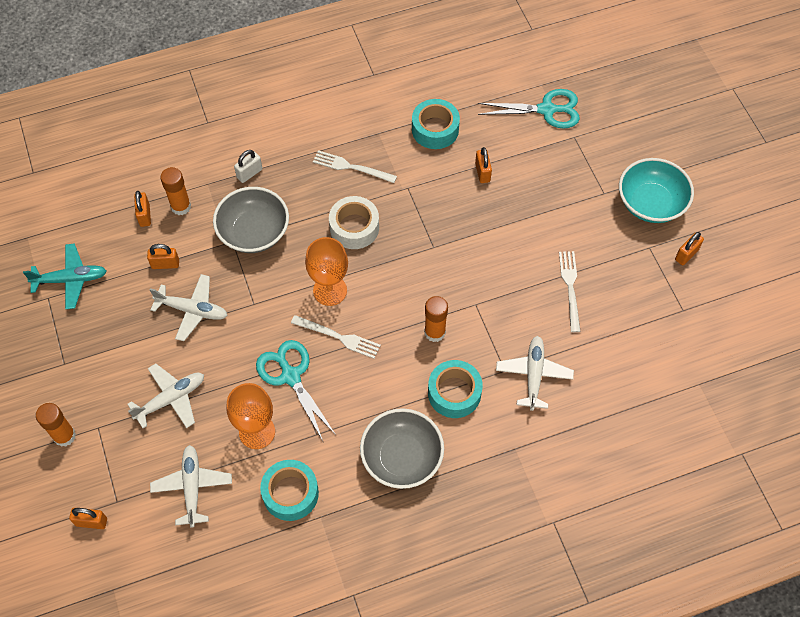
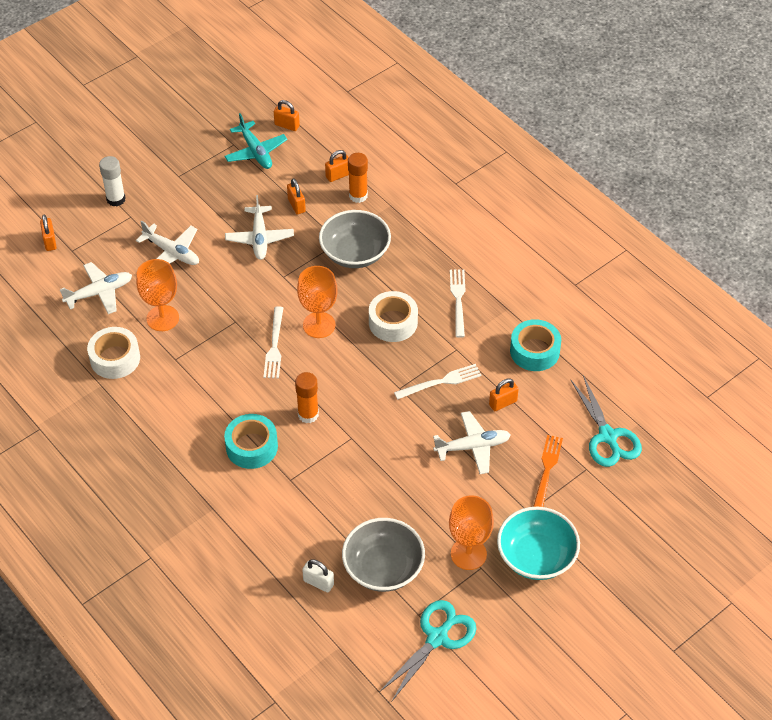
camera: 70 degrees right, 10 degrees down
(64, 436) = (116, 199): orange glue stick -> white glue stick
(249, 173) = (415, 230): white padlock -> white padlock (318, 583)
(290, 493) = (115, 358): turquoise tape -> white tape
(291, 376) = (223, 324): turquoise scissors -> turquoise scissors (437, 638)
(402, 457) = (174, 426): grey bowl -> grey bowl (383, 568)
(533, 375) = (294, 504): white plane -> white plane (473, 447)
(566, 165) = (547, 471): none -> orange fork
(570, 287) = (402, 510): white fork -> white fork (441, 382)
(633, 252) = (468, 554): none -> orange goblet
(686, 255) = (487, 603): orange padlock -> orange padlock (287, 125)

